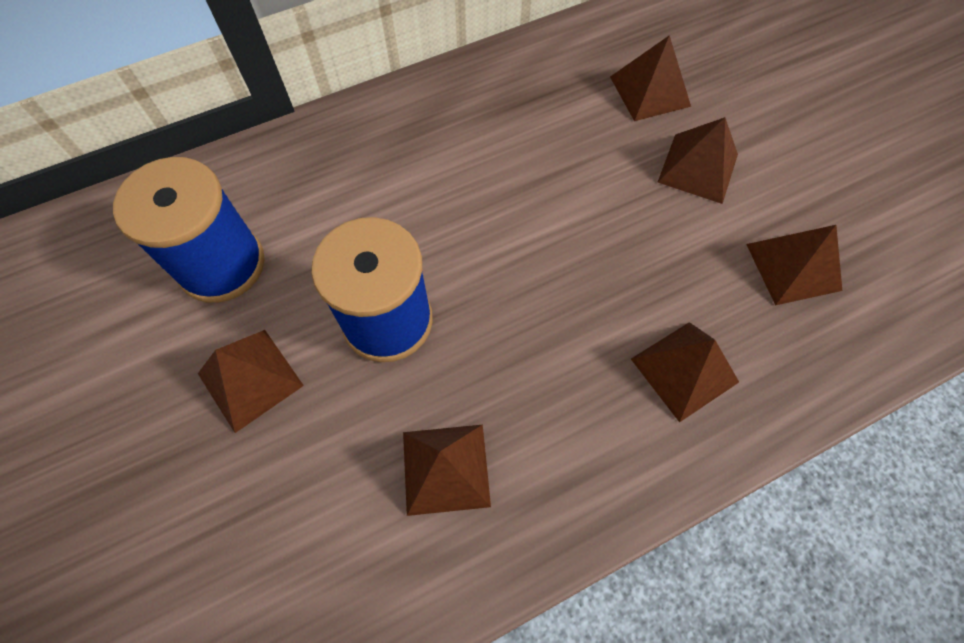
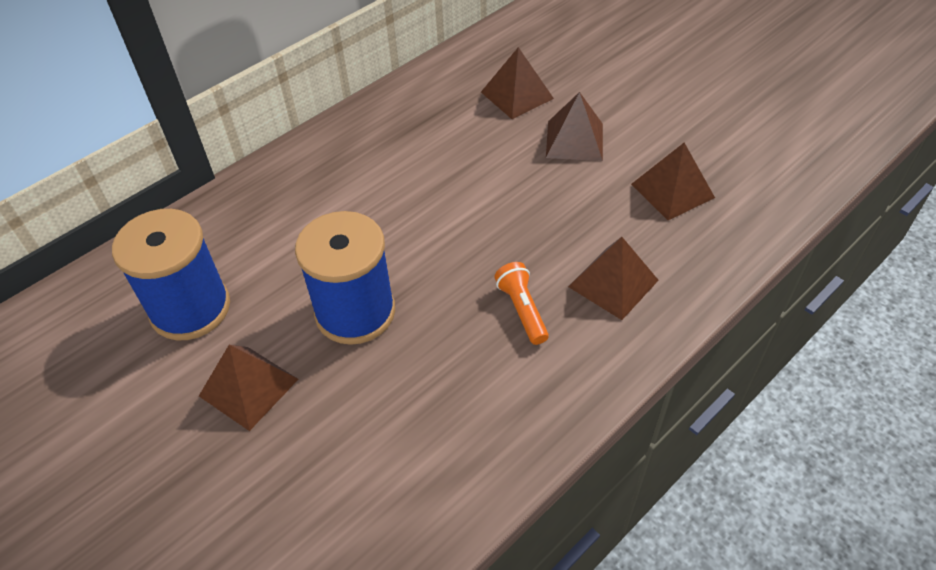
camera: 15 degrees left, 15 degrees down
(446, 468) = (444, 405): brown pyramid -> none
(569, 373) = (522, 310): none -> orange flashlight

